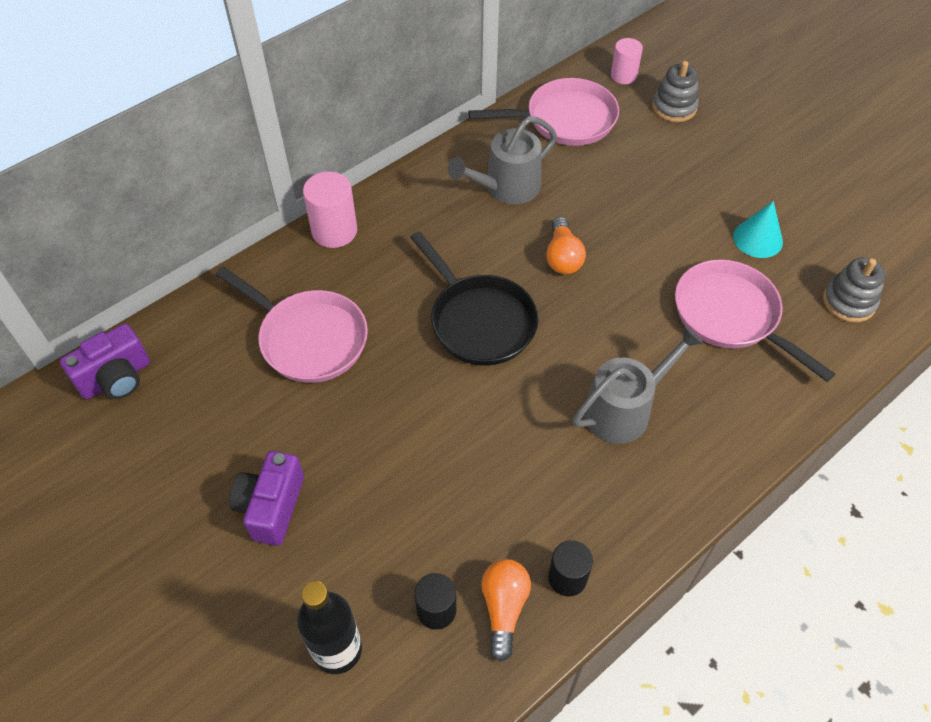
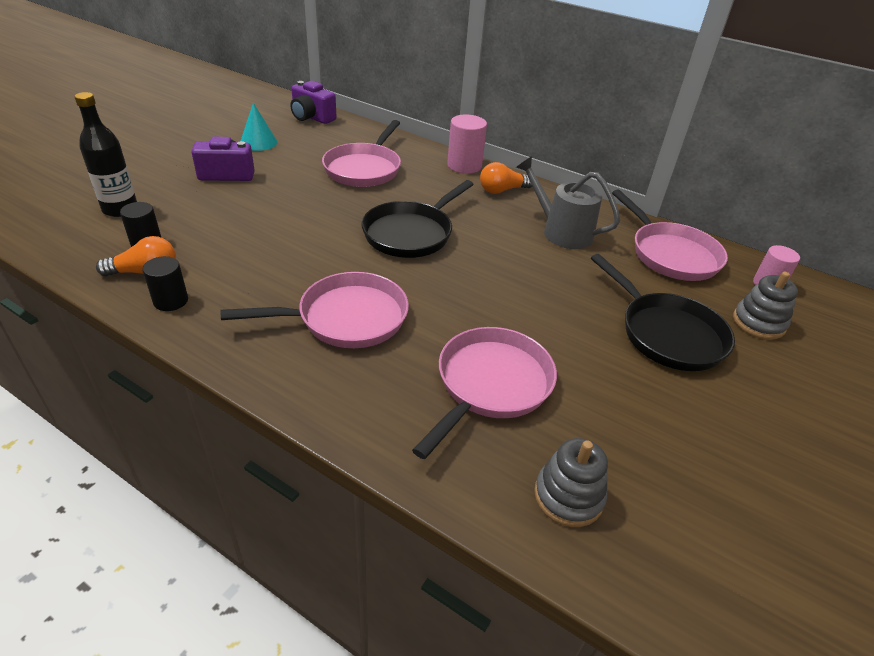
camera: 70 degrees right, 15 degrees down
(562, 257) = (503, 268): orange light bulb -> orange light bulb (502, 190)
(624, 410) = (345, 318): grey watering can -> pink pan
(679, 172) = (666, 333): none -> black pan
(757, 239) = (615, 402): turquoise cone -> turquoise cone (258, 142)

